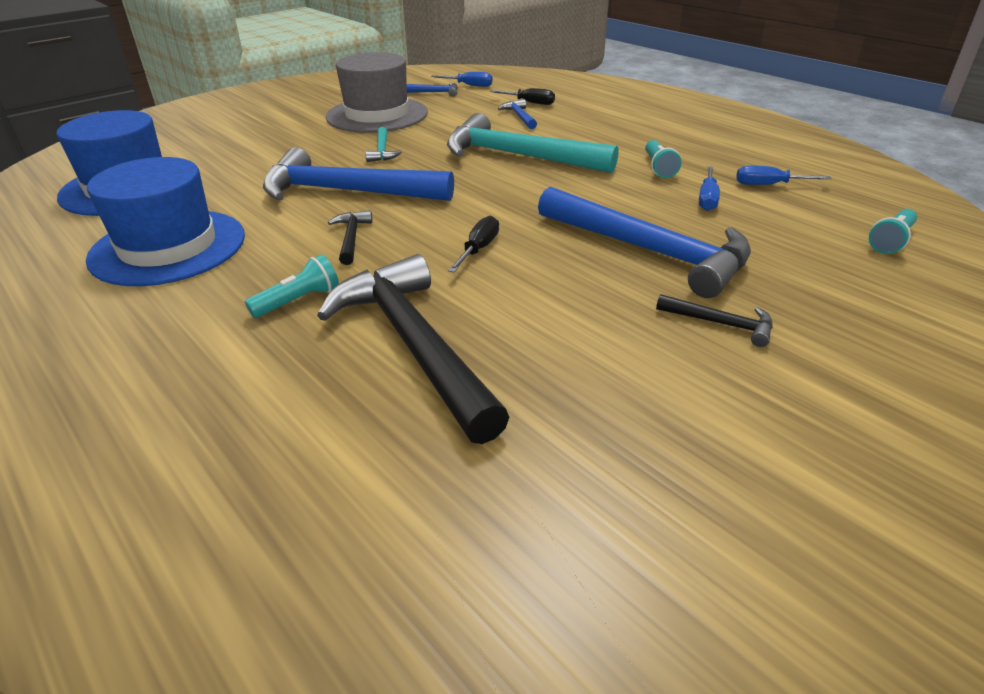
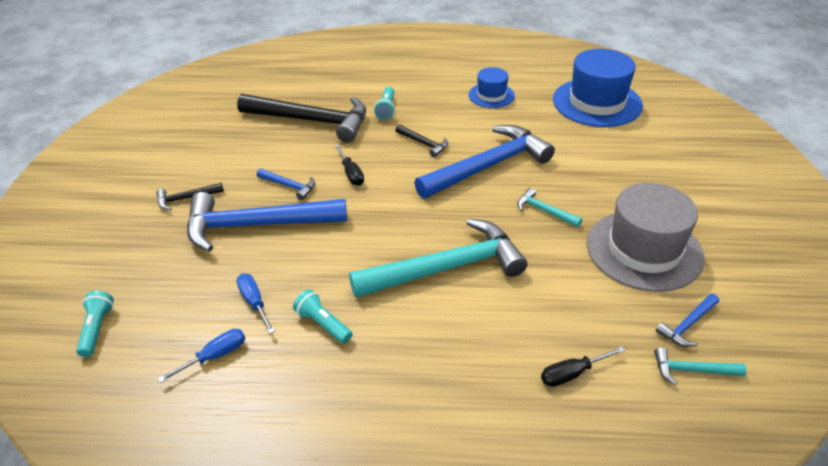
camera: 135 degrees right, 5 degrees up
(168, 247) = (491, 95): blue hat -> blue hat, size x0.54
(469, 85) = (692, 370): blue screwdriver -> turquoise hammer
(519, 116) = (537, 334): blue hammer -> blue hammer (289, 186)

